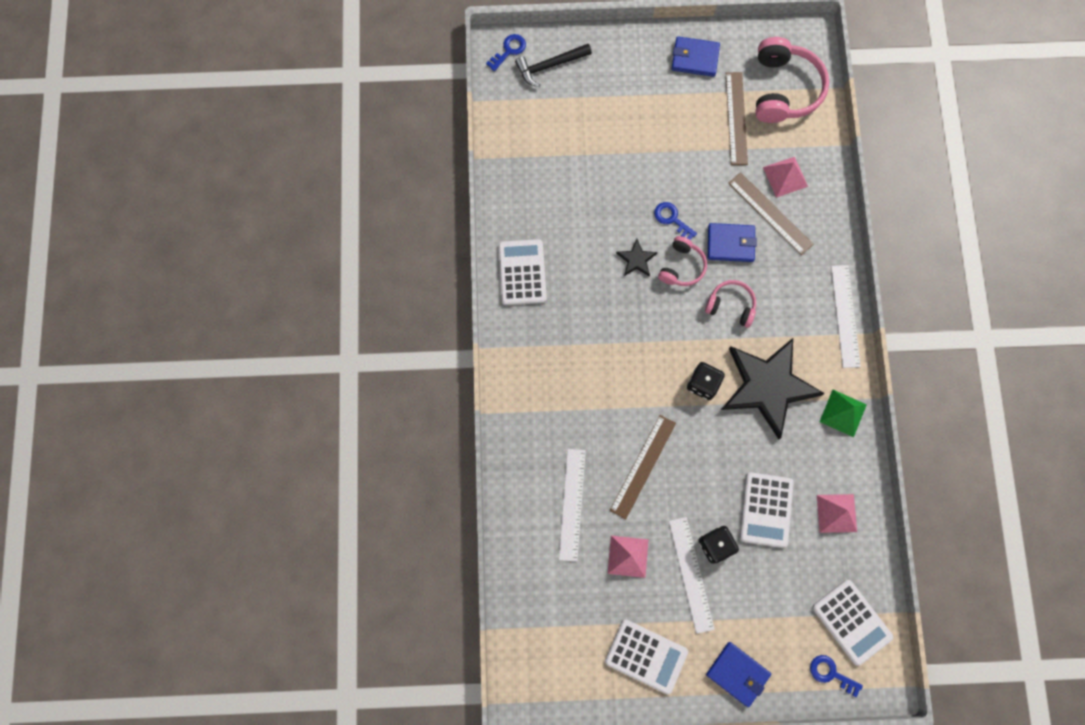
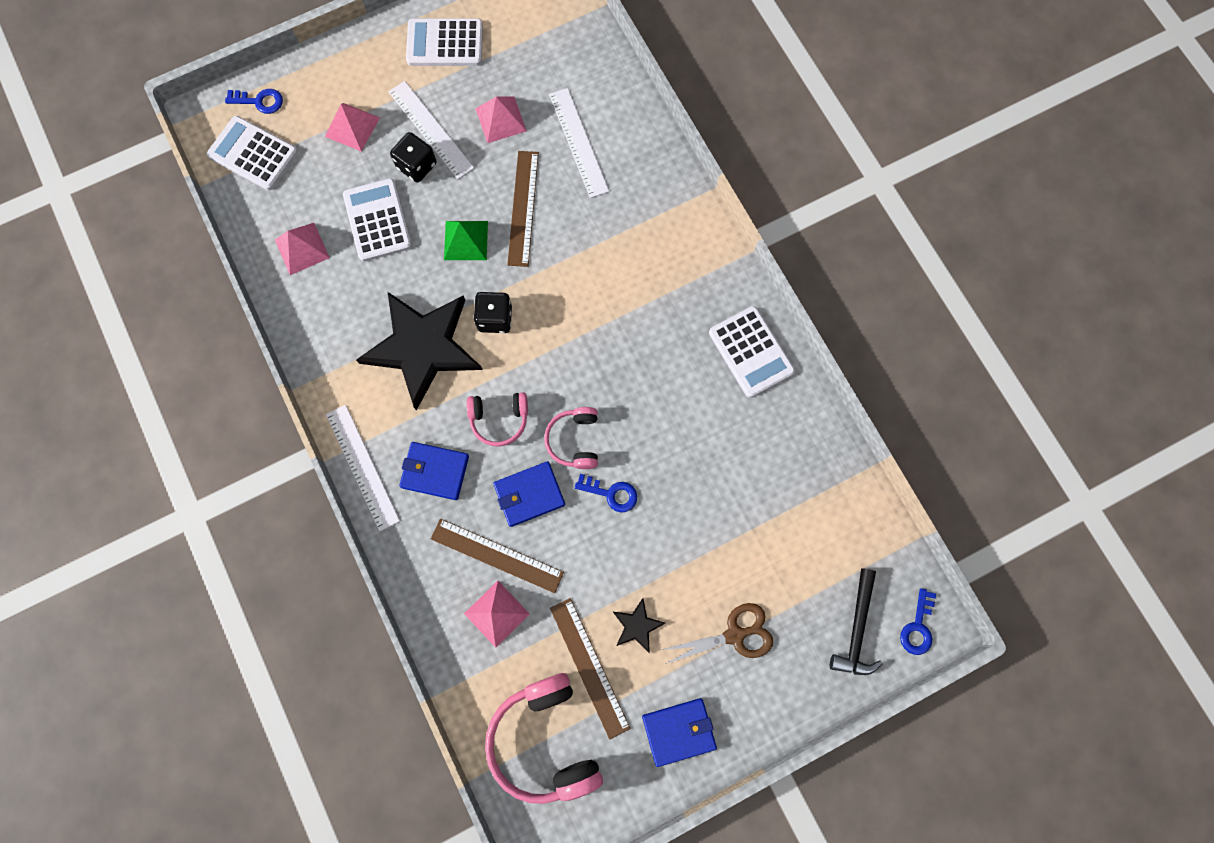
camera: 155 degrees right, 0 degrees up
(549, 66) = (856, 629): black hammer -> black hammer turned 150 degrees clockwise
(630, 96) = (735, 635): none -> brown scissors
(636, 259) = (630, 425): black star -> black star (637, 626)
(737, 674) = (351, 64): blue wallet -> blue wallet (435, 471)
(757, 609) = (352, 127): none -> pink pyramid
(843, 413) = (329, 355): green pyramid -> green pyramid (466, 240)

